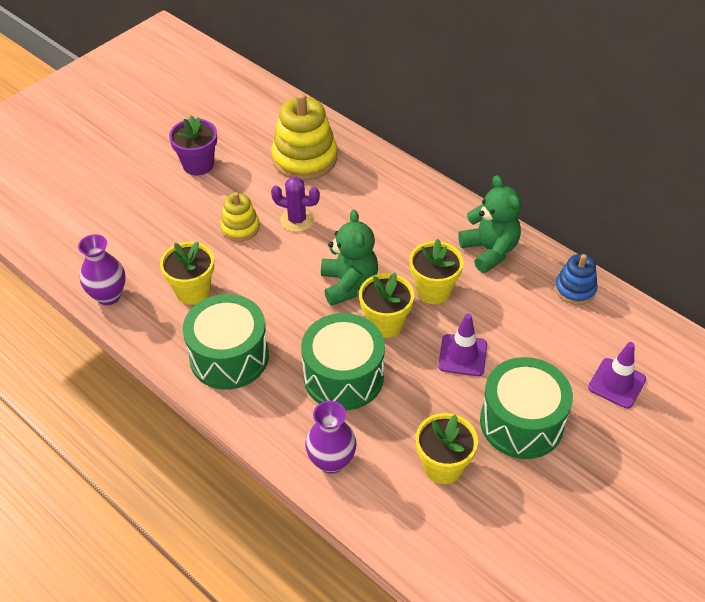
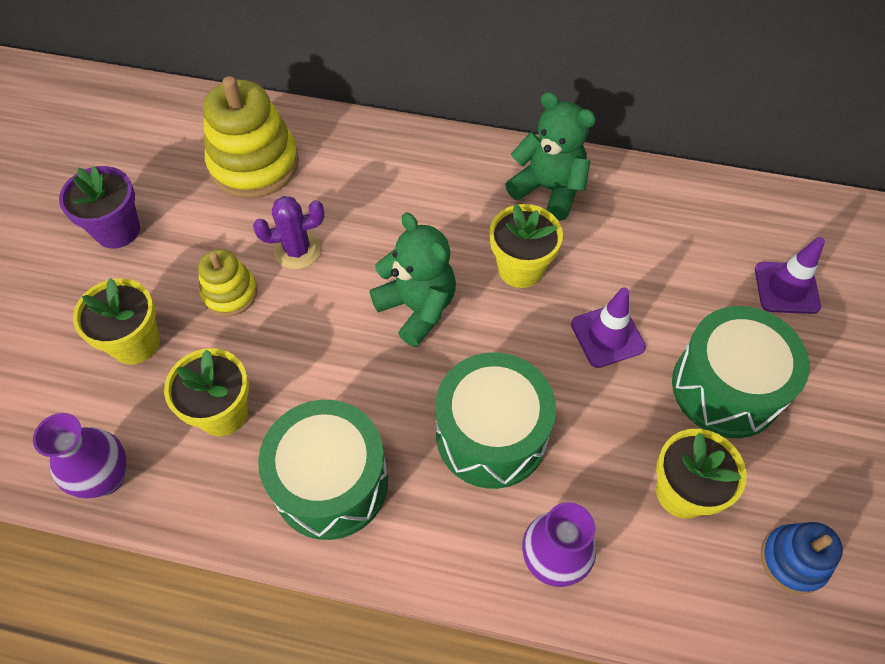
camera: 30 degrees left, 10 degrees up
(385, 323) = (494, 338): yellow flower pot -> yellow flower pot (135, 343)
(575, 289) = (669, 195): blue stacking toy -> blue stacking toy (793, 560)

